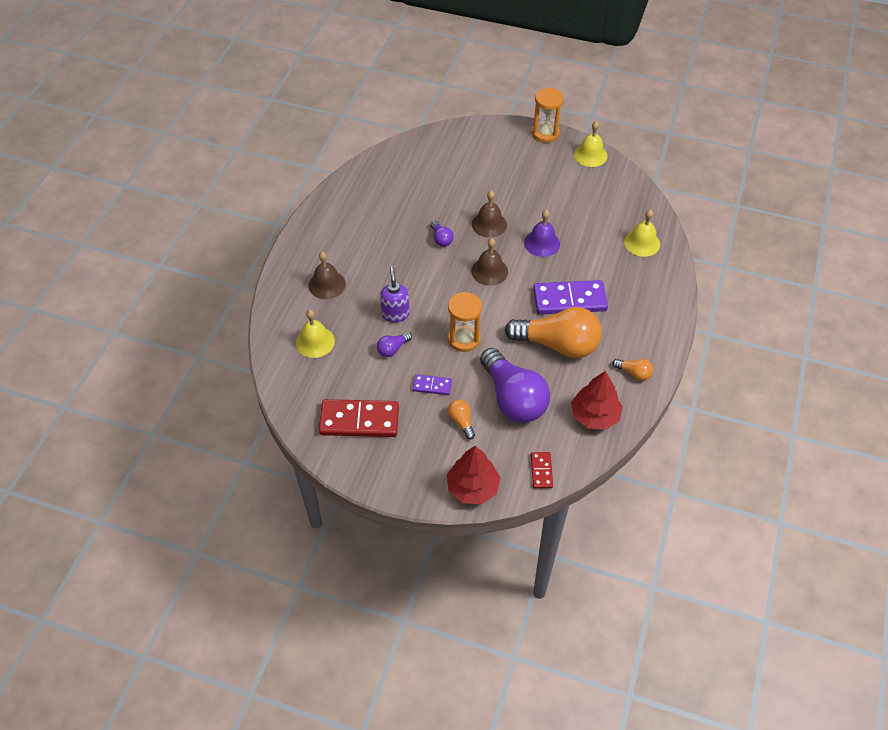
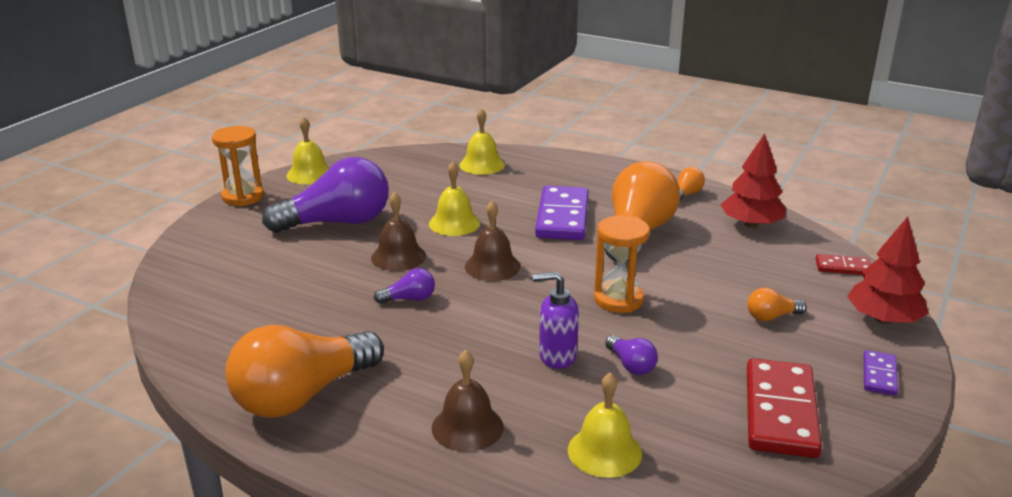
camera: 80 degrees left, 25 degrees down
(342, 217) = (302, 395): none -> orange light bulb
(432, 386) = (707, 335): purple domino -> purple domino (879, 375)
(513, 398) = (727, 273): purple light bulb -> purple light bulb (337, 222)
(542, 243) = (454, 223): purple bell -> yellow bell

